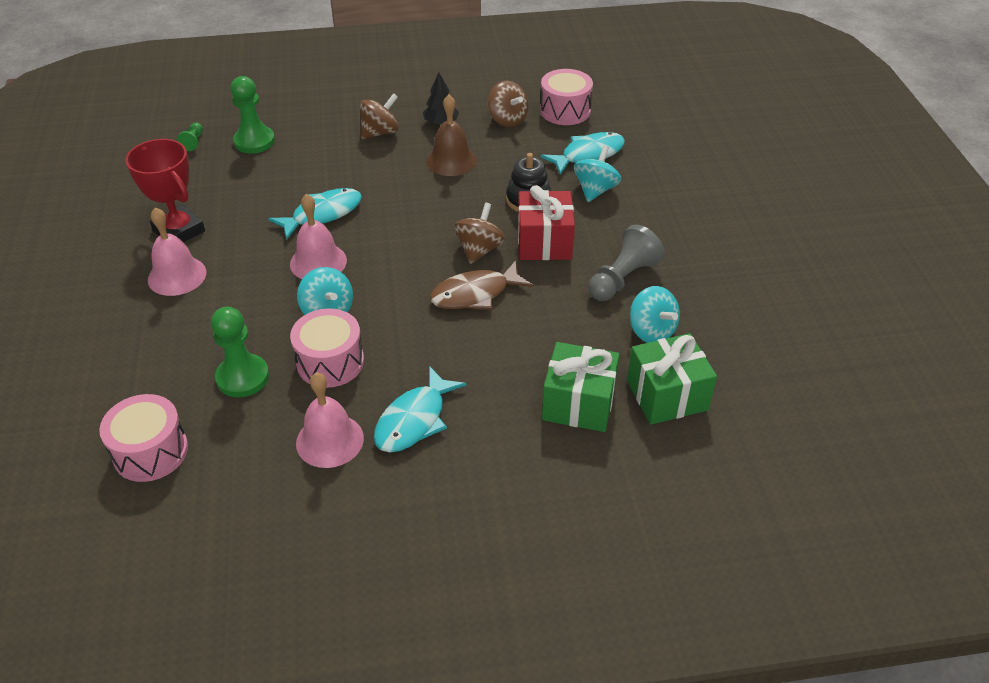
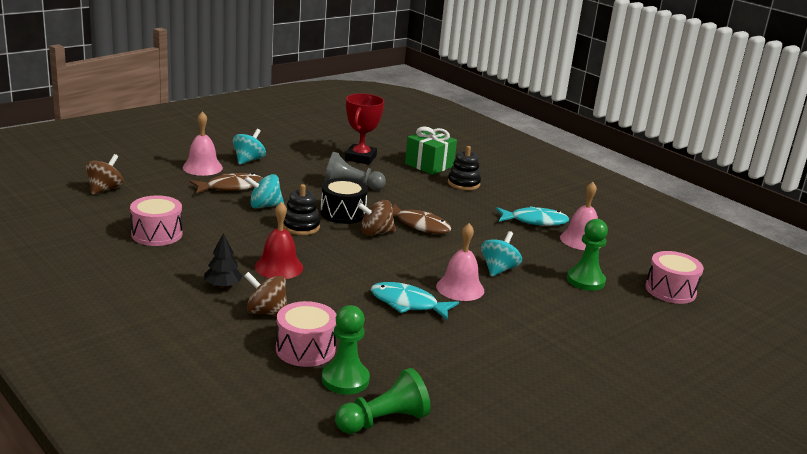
camera: 125 degrees left, 20 degrees down
(177, 276) = (549, 344): pink bell -> pink bell (202, 167)
(179, 231) = (507, 366): red trophy -> red trophy (360, 158)
(193, 142) = (383, 421): green pawn -> green pawn, size x1.99
(330, 362) = (534, 256): pink drum -> pink drum (305, 349)
(451, 160) = (279, 267): brown bell -> red bell
(507, 119) = (192, 256): brown spinning top -> brown spinning top (105, 189)
(544, 242) = (343, 213): red gift -> black drum
(579, 403) = (463, 183): green gift -> black stacking toy
(588, 155) = (219, 215): turquoise fish -> none
(651, 331) = (387, 173): turquoise spinning top -> turquoise spinning top (248, 160)
(659, 180) = (231, 187): none -> brown fish

